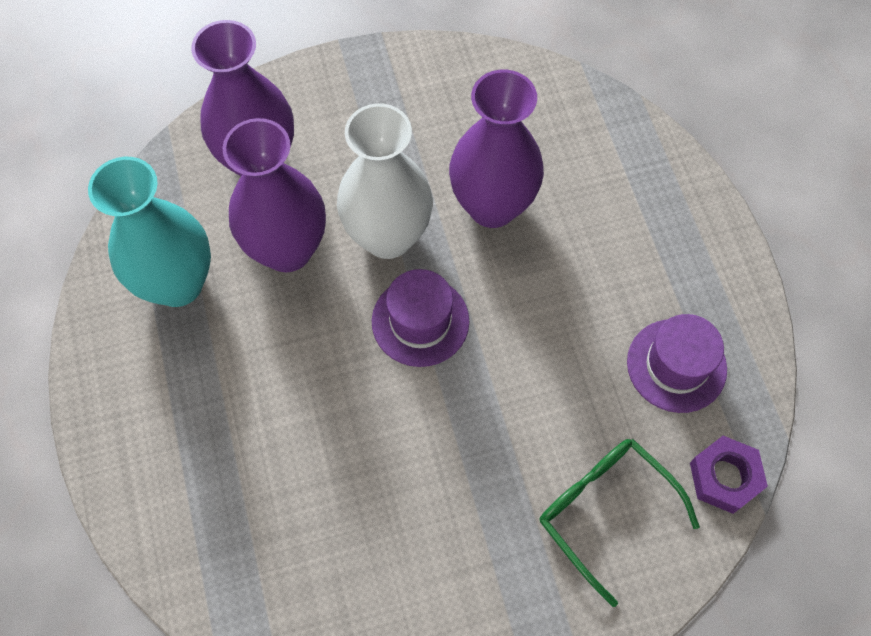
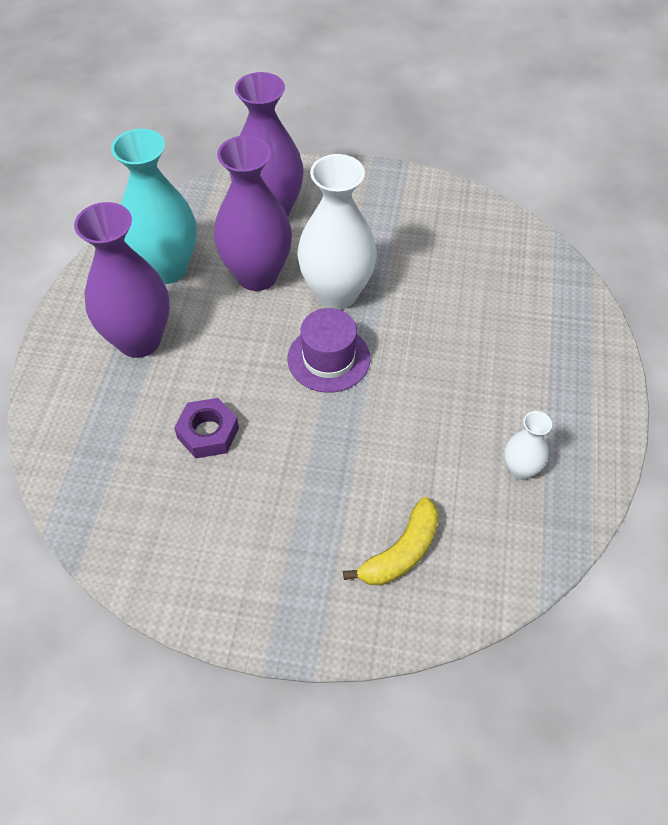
camera: 25 degrees right, 10 degrees down
(492, 206) = (429, 302): purple vase -> purple vase (139, 340)
(605, 511) = (401, 552): green glasses -> yellow banana
(676, 365) = (520, 469): purple hat -> white vase
(724, 477) = (517, 569): purple nut -> purple nut (208, 433)

